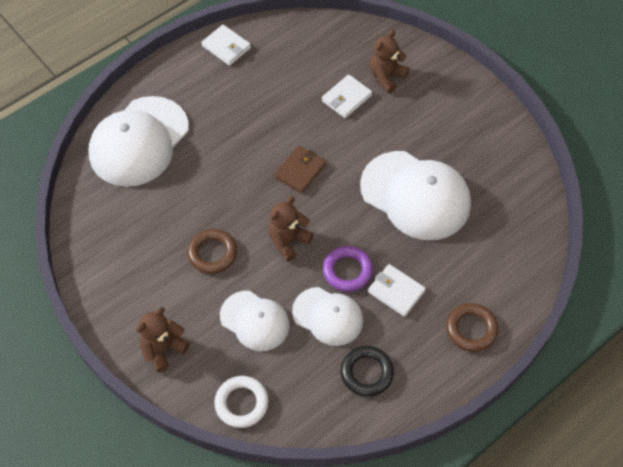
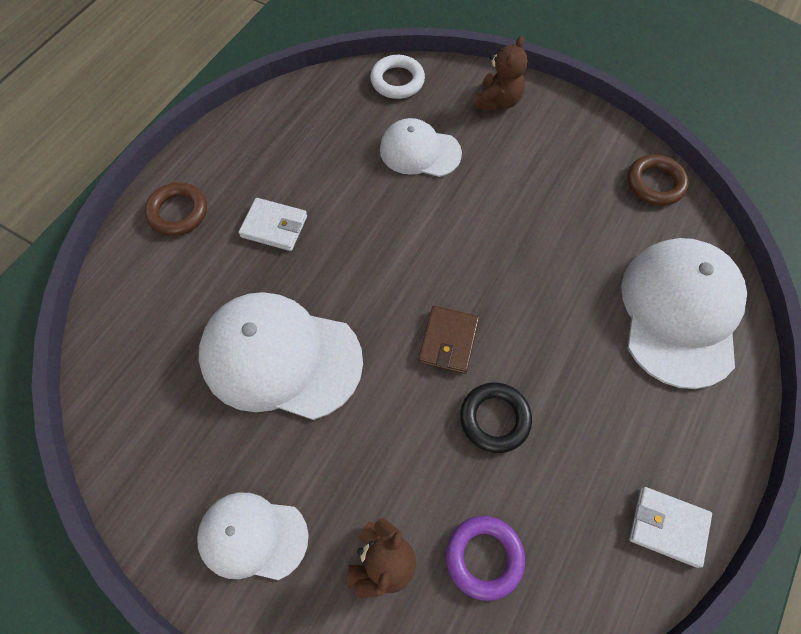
camera: 160 degrees right, 5 degrees up
(212, 253) = (502, 204): brown ring -> brown ring (655, 183)
(288, 241) = (422, 245): brown teddy bear -> none
(328, 316) = (343, 178): white cap -> white cap (252, 536)
(346, 98) = (432, 491): white wallet -> none
(347, 271) = (338, 232): purple ring -> purple ring (484, 557)
(366, 373) = (283, 139): black ring -> black ring (494, 419)

